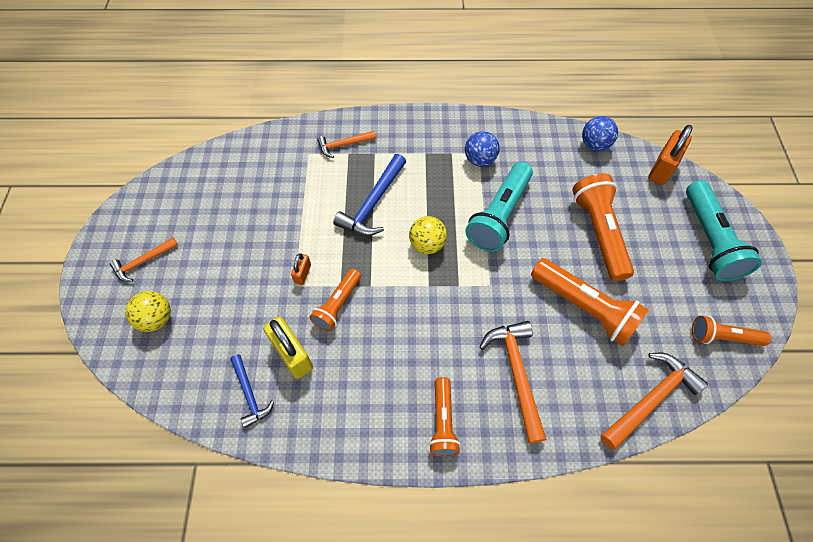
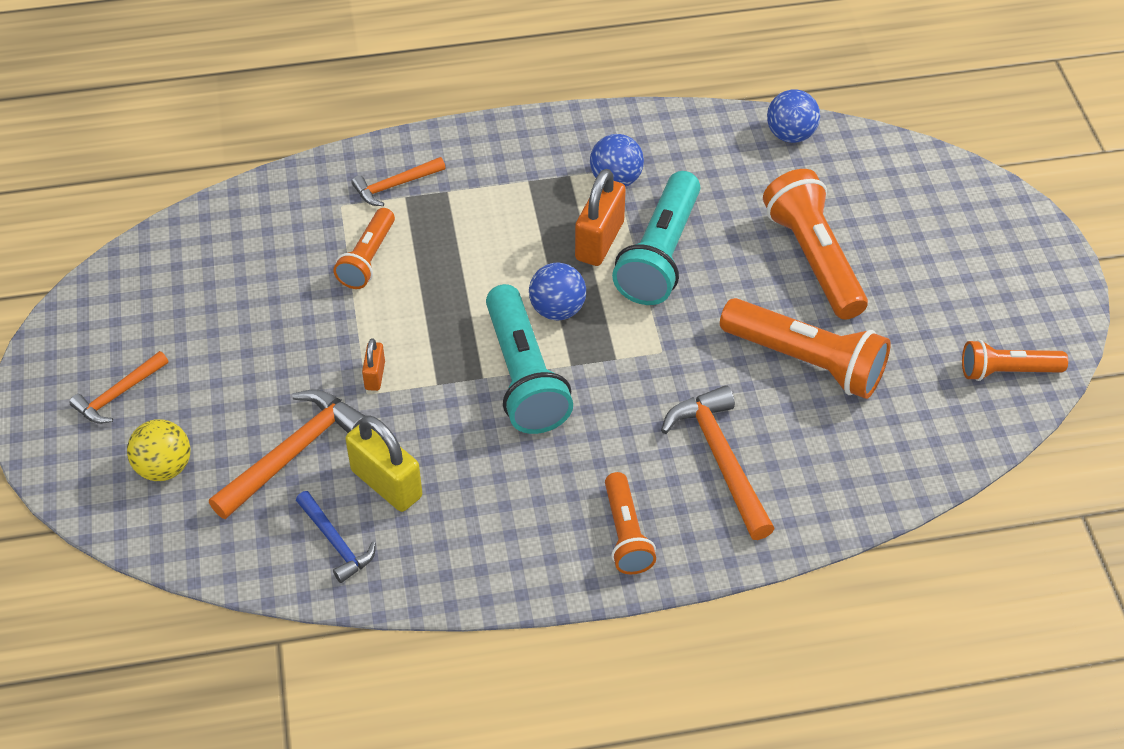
camera: 10 degrees left, 10 degrees down
(337, 305) = (438, 409): orange flashlight -> orange flashlight (367, 259)
(373, 203) = (461, 264): blue hammer -> none
(427, 244) = (557, 310): yellow ball -> blue ball
(651, 399) = (915, 463): orange hammer -> orange hammer (294, 453)
(662, 169) = (897, 156): orange padlock -> orange padlock (599, 241)
(709, 240) = (977, 247): turquoise flashlight -> turquoise flashlight (523, 376)

